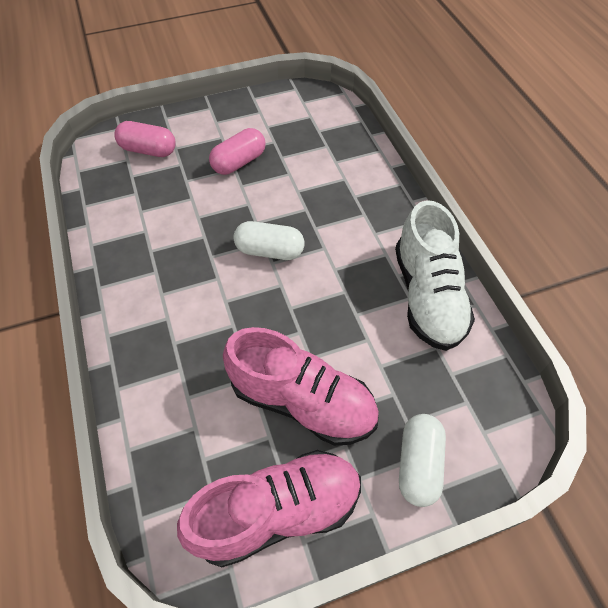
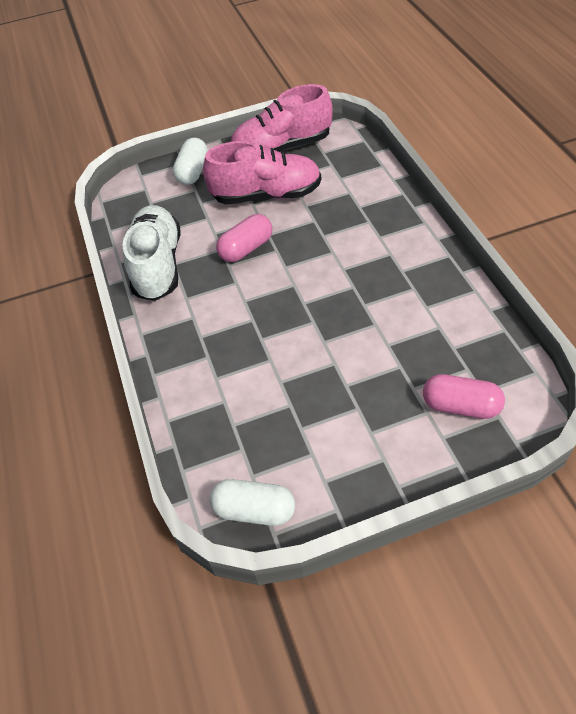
camera: 175 degrees left, 5 degrees down
(239, 162) = (341, 393): pink capsule -> pink capsule (246, 248)
(269, 251) = (297, 294): white capsule -> white capsule (254, 510)
(302, 401) = (266, 195): pink shoe -> pink shoe turned 150 degrees clockwise

